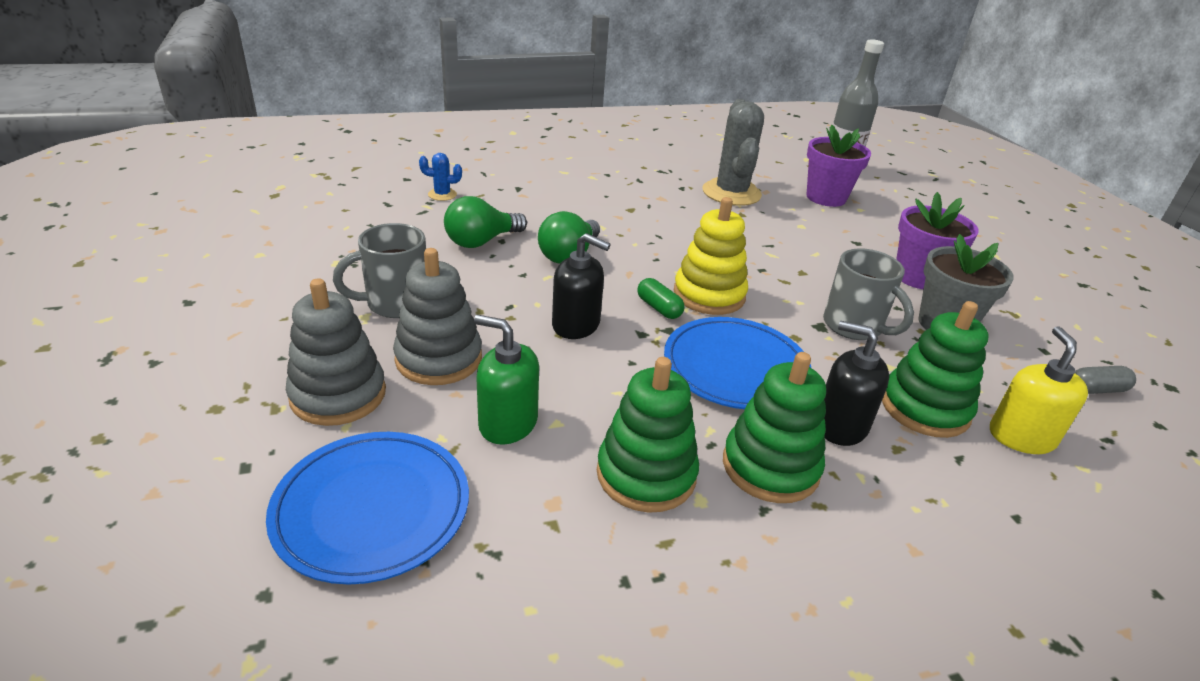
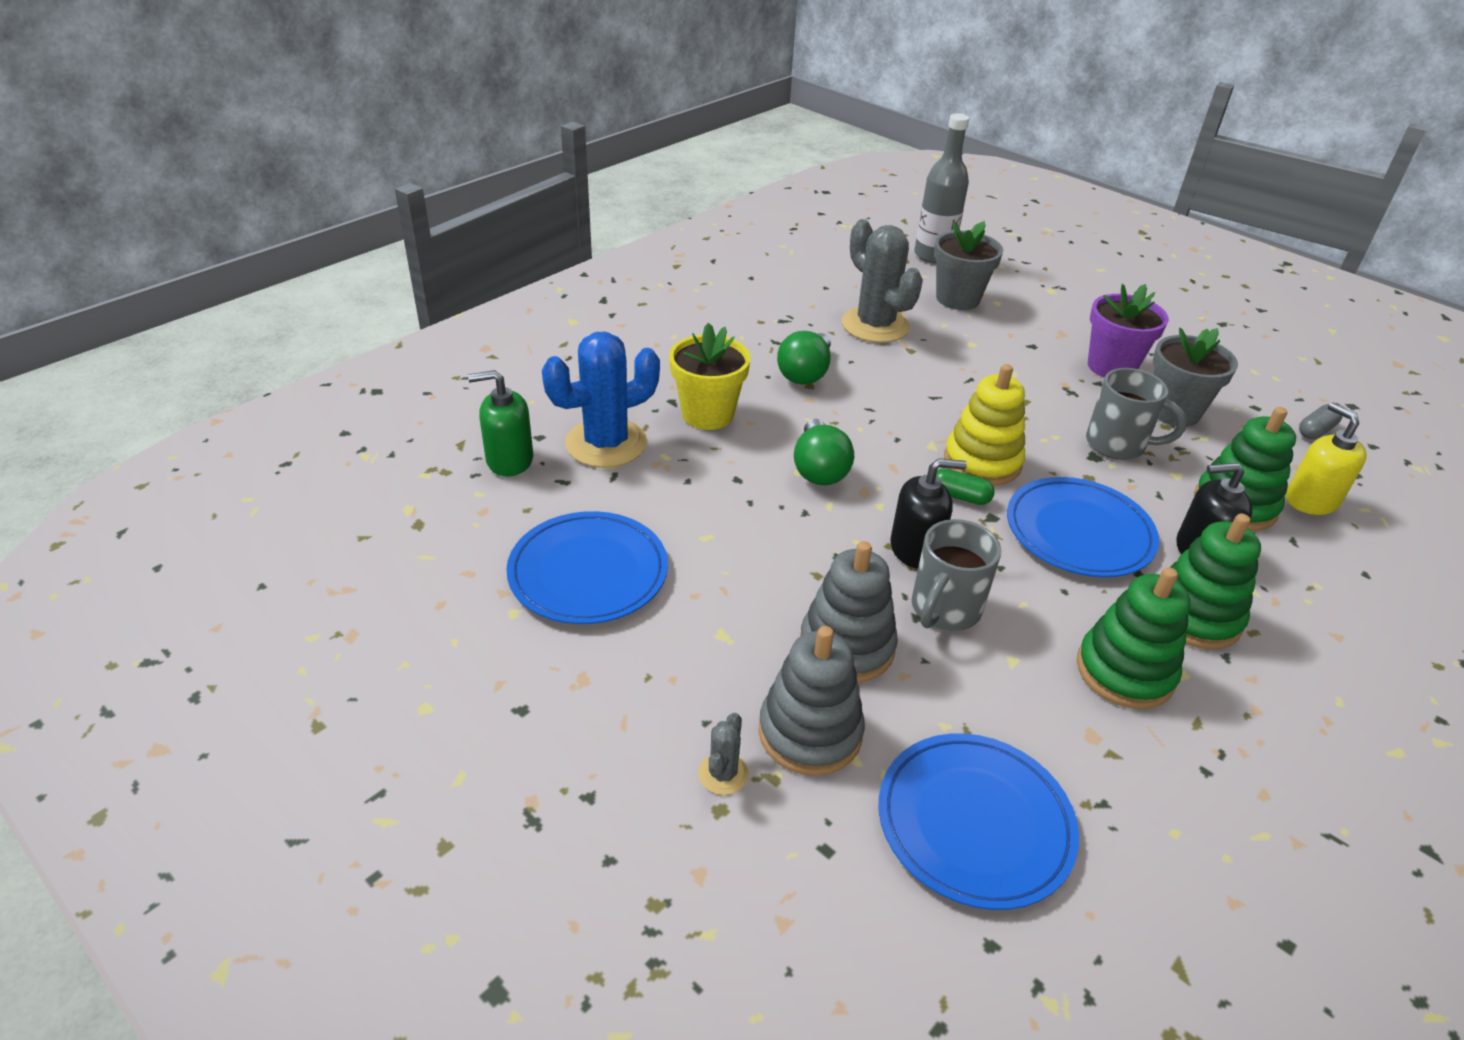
camera: 30 degrees left, 5 degrees up
(247, 390) = (723, 774): none -> grey cactus
(332, 252) = (588, 572): none -> blue plate
(395, 303) = (732, 605): grey mug -> grey mug (944, 609)
(442, 194) = (606, 443): blue cactus -> blue cactus, size x2.25
(481, 241) = (720, 489): green light bulb -> green light bulb (805, 373)
(508, 423) = (978, 681): green soap dispenser -> green soap dispenser (509, 460)
(532, 201) = (707, 414): none -> yellow flower pot
(826, 197) = (957, 299): purple flower pot -> grey flower pot

